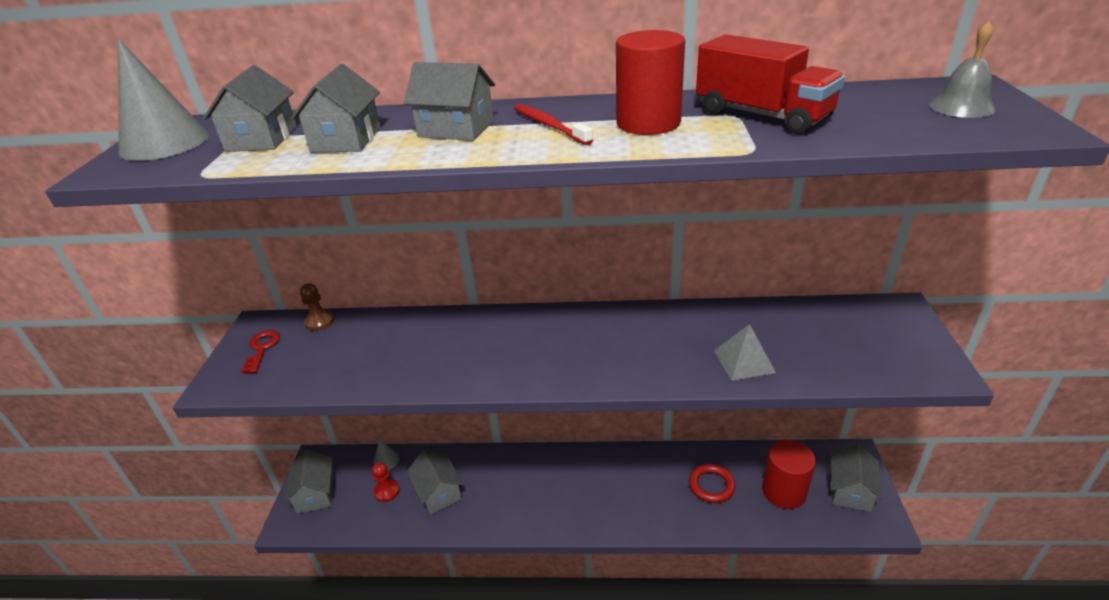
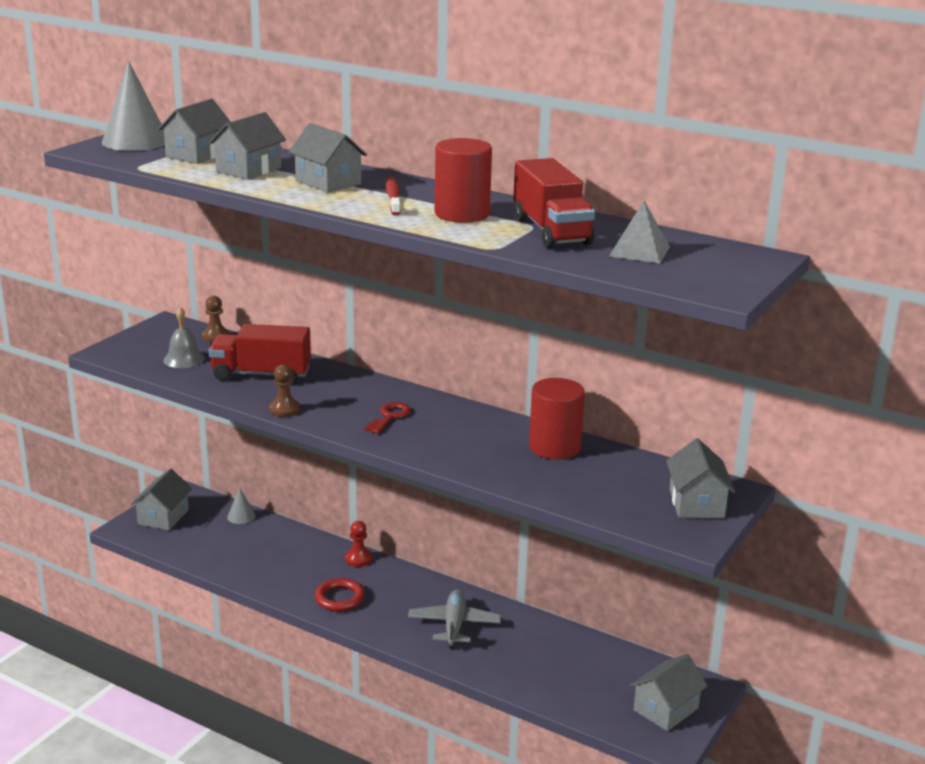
camera: 25 degrees right, 10 degrees down
(261, 348) = (157, 340): red key -> red key (389, 417)
(387, 491) = (223, 538): red pawn -> red pawn (358, 559)
(402, 349) = (261, 374): none -> red truck
(438, 492) = (266, 556): grey house -> grey house (696, 503)
(462, 382) = (284, 409): none -> brown pawn
(641, 489) = (454, 625): none -> grey plane
(711, 485) = (526, 650): red ring -> red ring (339, 598)
(744, 361) = (527, 473): grey pyramid -> grey pyramid (639, 251)
(784, 491) = (595, 682): red cylinder -> red cylinder (554, 447)
(961, 107) = (710, 266): grey bell -> grey bell (184, 359)

